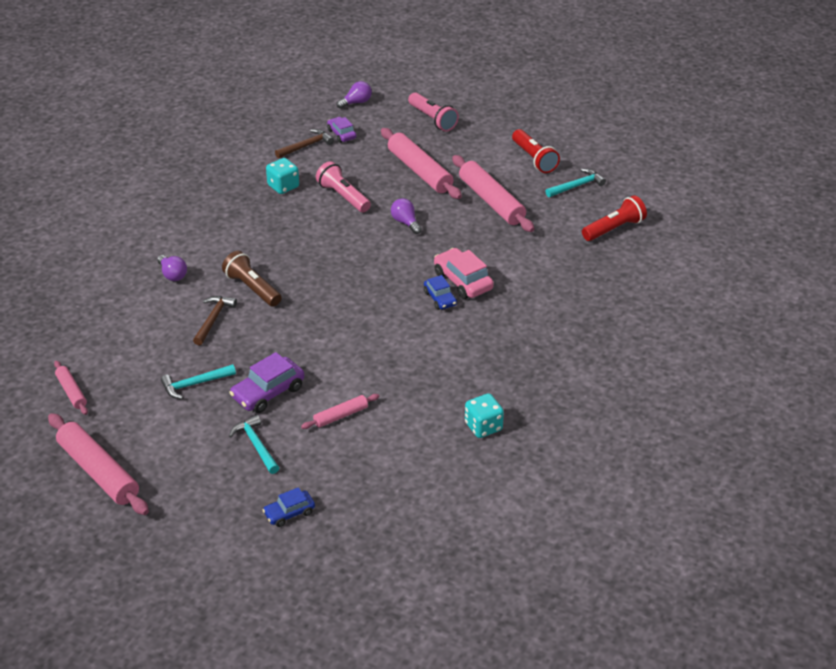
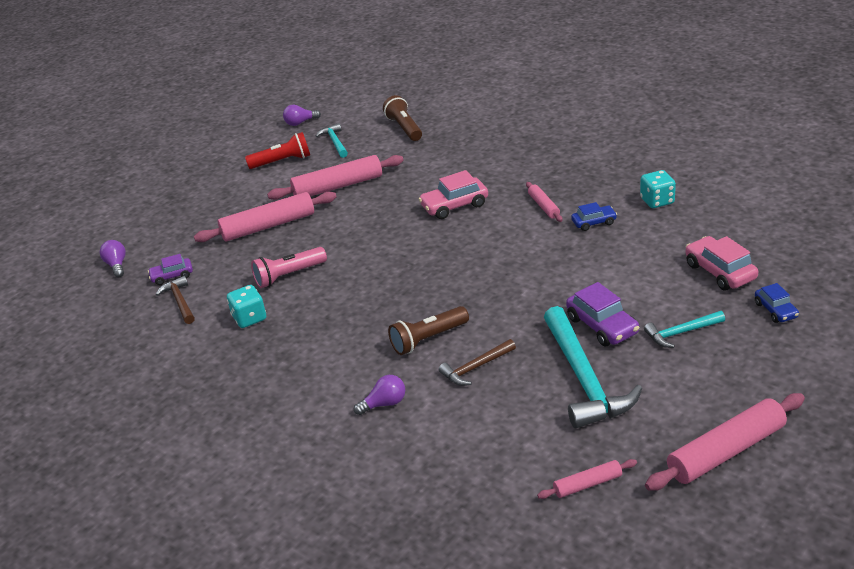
camera: 75 degrees left, 5 degrees down
(194, 384) = (583, 379): turquoise hammer -> turquoise hammer, size x1.96
(213, 319) = (475, 367): brown hammer -> brown hammer turned 60 degrees counterclockwise
(340, 416) = (639, 279): pink rolling pin -> pink rolling pin (543, 206)
(353, 474) = (720, 272): none -> pink car
(405, 222) = (351, 236): purple light bulb -> purple light bulb (300, 123)
(432, 119) = (181, 216): pink flashlight -> none
(440, 298) = (477, 219): blue car -> blue car (594, 222)
(614, 229) = (404, 128): red flashlight -> brown flashlight

